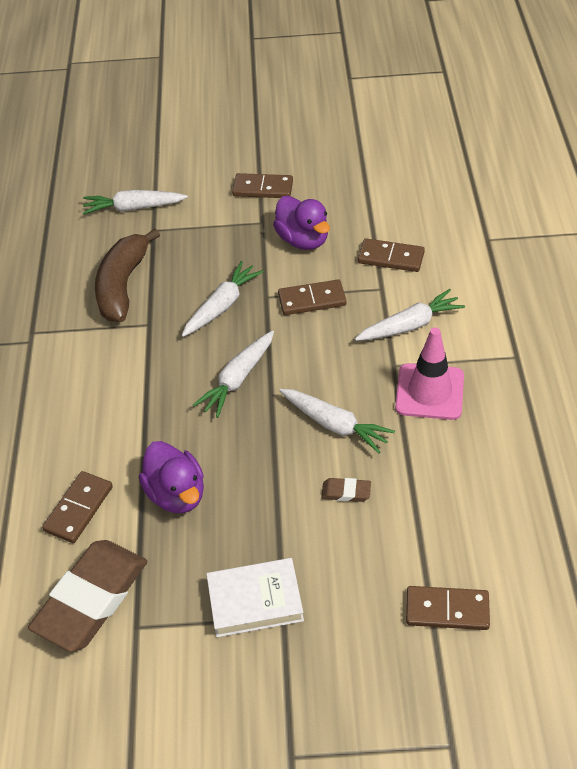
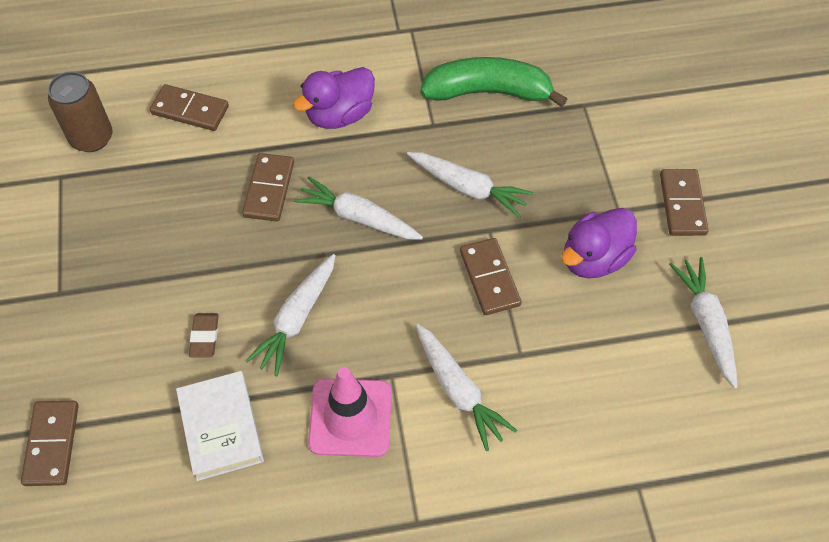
camera: 80 degrees right, 10 degrees up
(91, 599) = (92, 138): brown eraser -> brown can
(123, 285) = (488, 92): brown banana -> green banana
(133, 208) = (617, 80): white carrot -> white carrot (706, 324)
(176, 494) = (205, 184): purple duck -> purple duck (339, 115)
(255, 601) = (78, 267): white book -> white book (221, 428)
(391, 258) = (578, 362): brown domino -> brown domino (269, 189)

